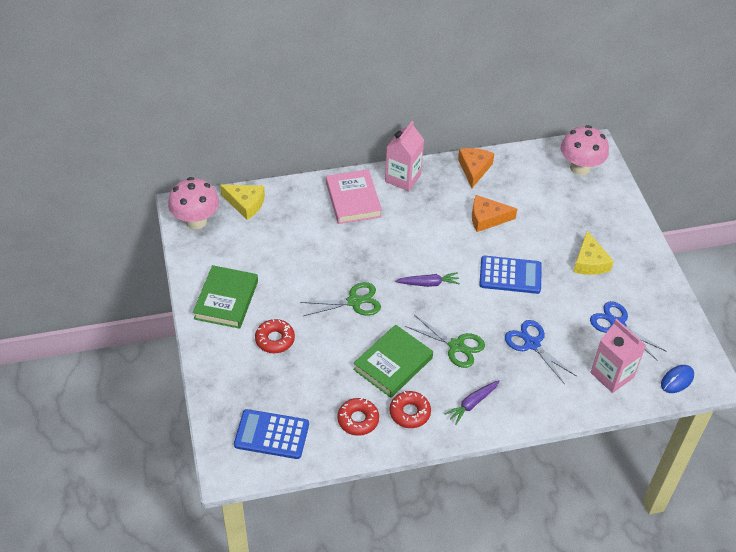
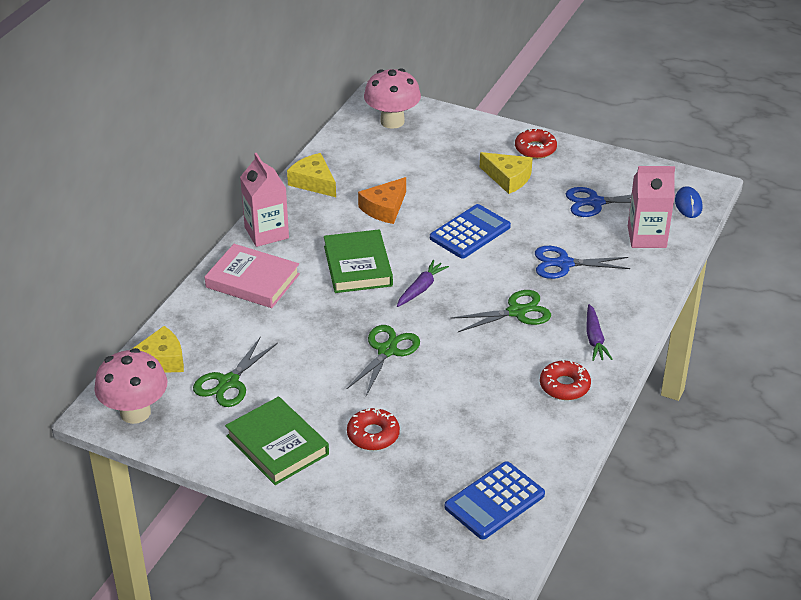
camera: 50 degrees left, 10 degrees down
(257, 245) = (228, 382): none -> green scissors
(358, 420) = (538, 426): red donut -> red donut (535, 149)
(393, 364) = (494, 365): green book -> green book (357, 266)
(474, 169) = (313, 182): orange cheese -> yellow cheese

